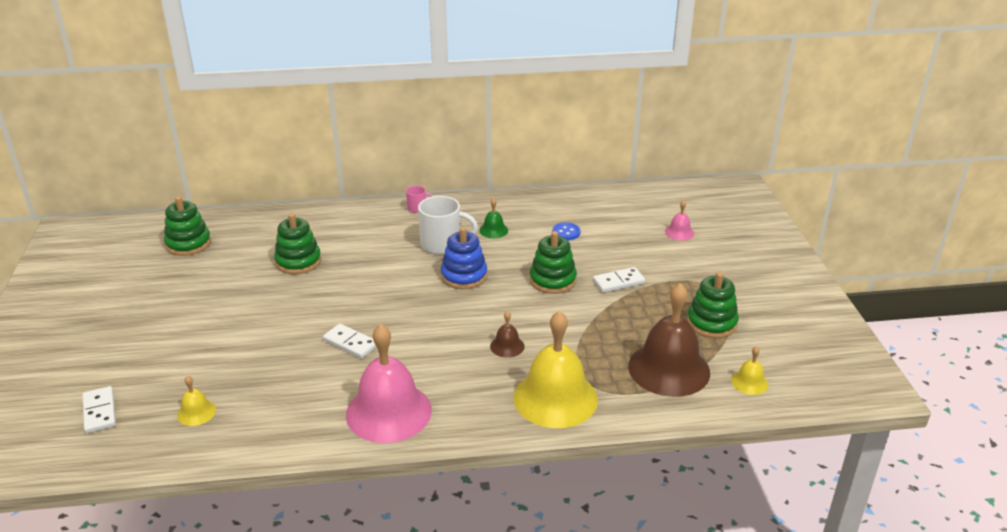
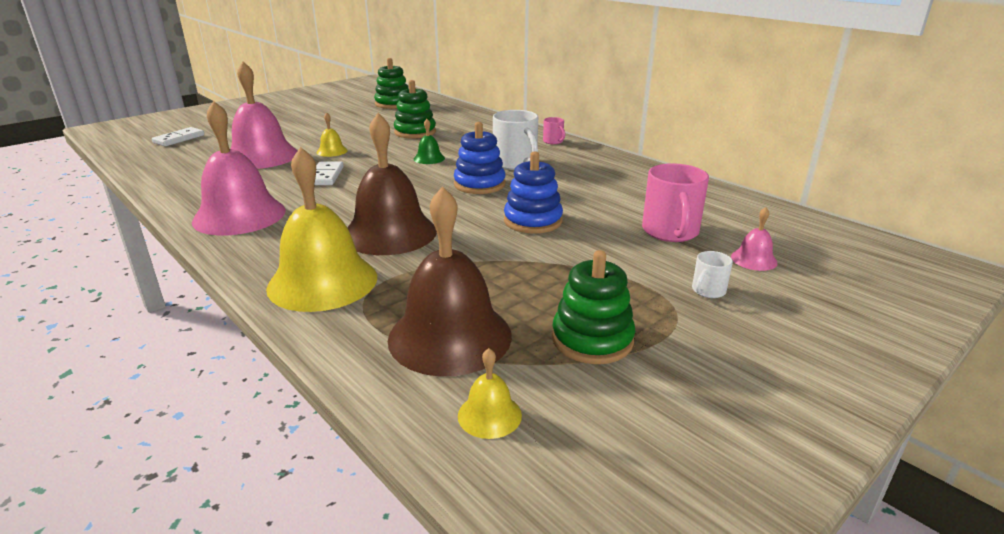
camera: 55 degrees right, 5 degrees down
(196, 412) = (195, 160): yellow bell -> yellow bell (332, 151)
(244, 367) = (261, 156): none -> pink bell
(493, 230) = (573, 174): green bell -> green bell (429, 158)
(507, 346) = (390, 233): brown bell -> brown bell, size x2.28
(552, 280) = (533, 221): green stacking toy -> blue stacking toy
(566, 232) = (629, 202): blue button -> none
(618, 282) = (585, 254): white domino -> none
(621, 239) = (670, 232): none -> pink mug
(697, 264) = (708, 291): none -> white mug

